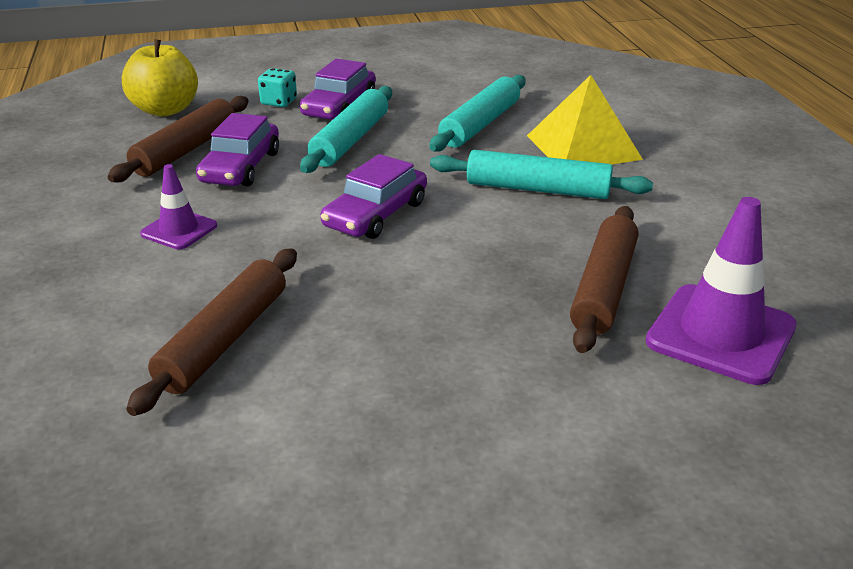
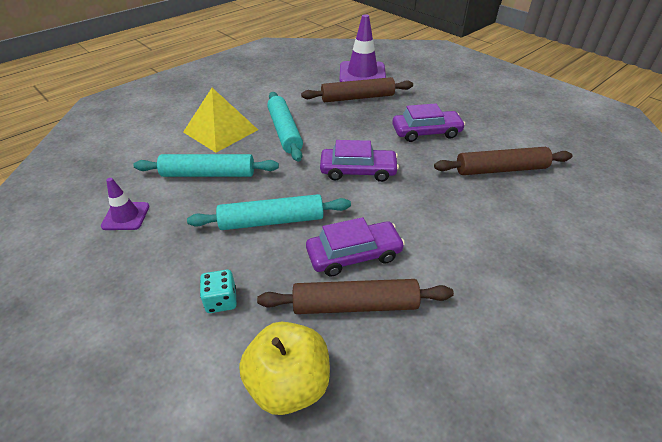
camera: 120 degrees left, 10 degrees up
(179, 230) = (449, 236): purple traffic cone -> purple traffic cone (126, 216)
(339, 106) = (211, 255): purple car -> purple car (426, 132)

